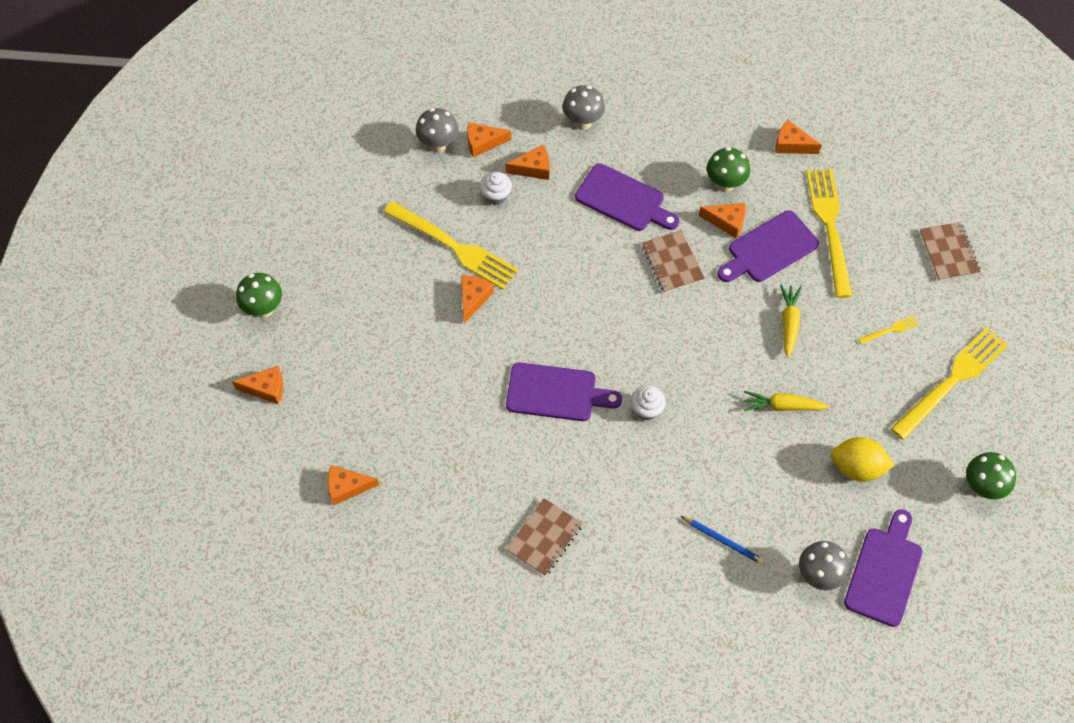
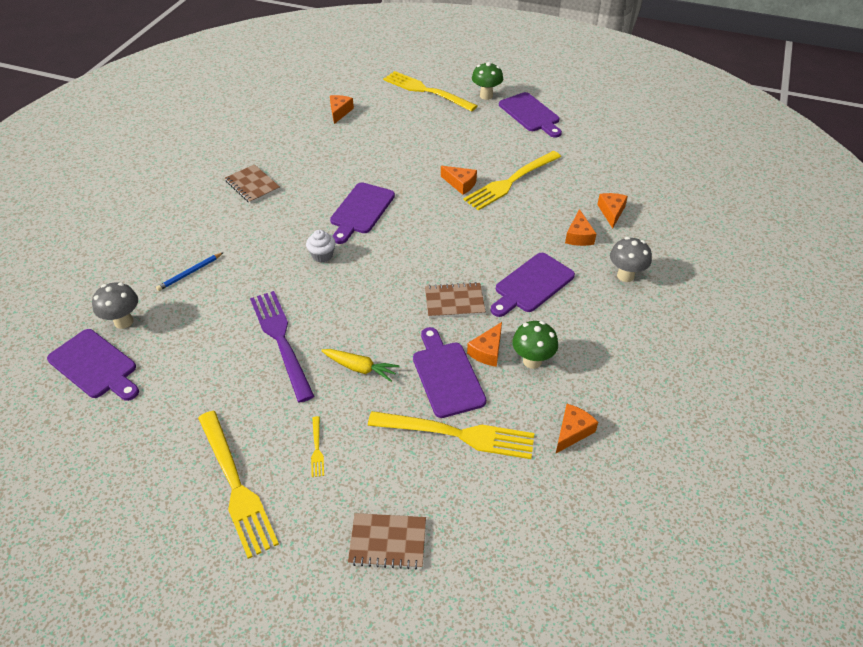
camera: 105 degrees right, 15 degrees down
(266, 388) = (426, 91): orange cheese -> yellow fork
(299, 249) = (530, 114): none -> purple cutting board
(438, 145) = (613, 188): grey mushroom -> none
(496, 196) = (554, 210): white cupcake -> none
(782, 406) = (280, 340): yellow carrot -> purple fork
(857, 467) = (195, 376): yellow lemon -> none
(982, 487) = (115, 469): green mushroom -> none

